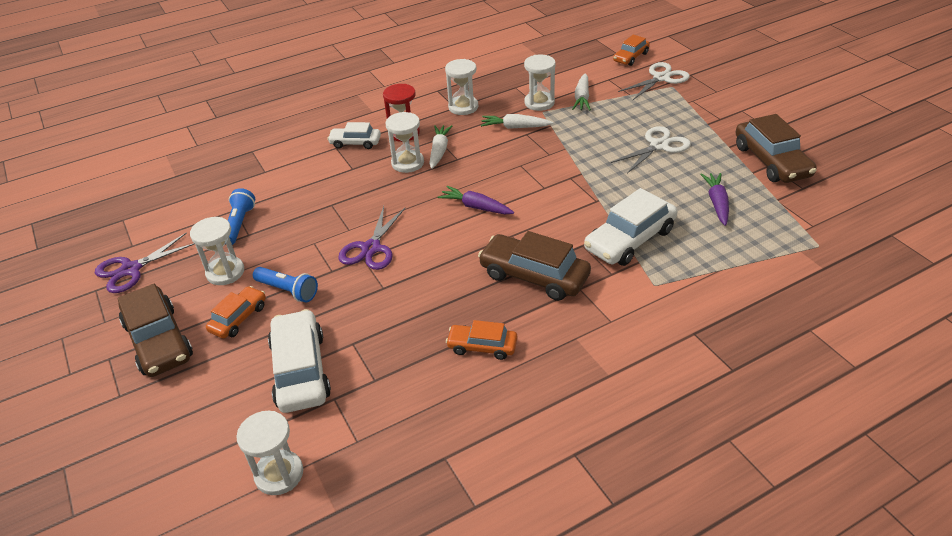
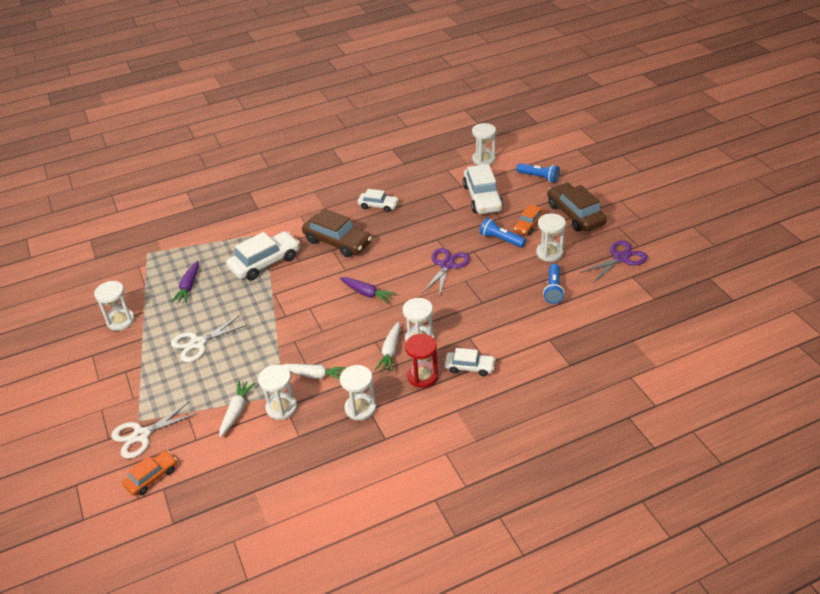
camera: 175 degrees left, 0 degrees up
(185, 424) = (539, 177): none -> blue flashlight
(482, 346) = (378, 206): orange car -> white car
(771, 161) = (120, 321): brown car -> white hourglass

